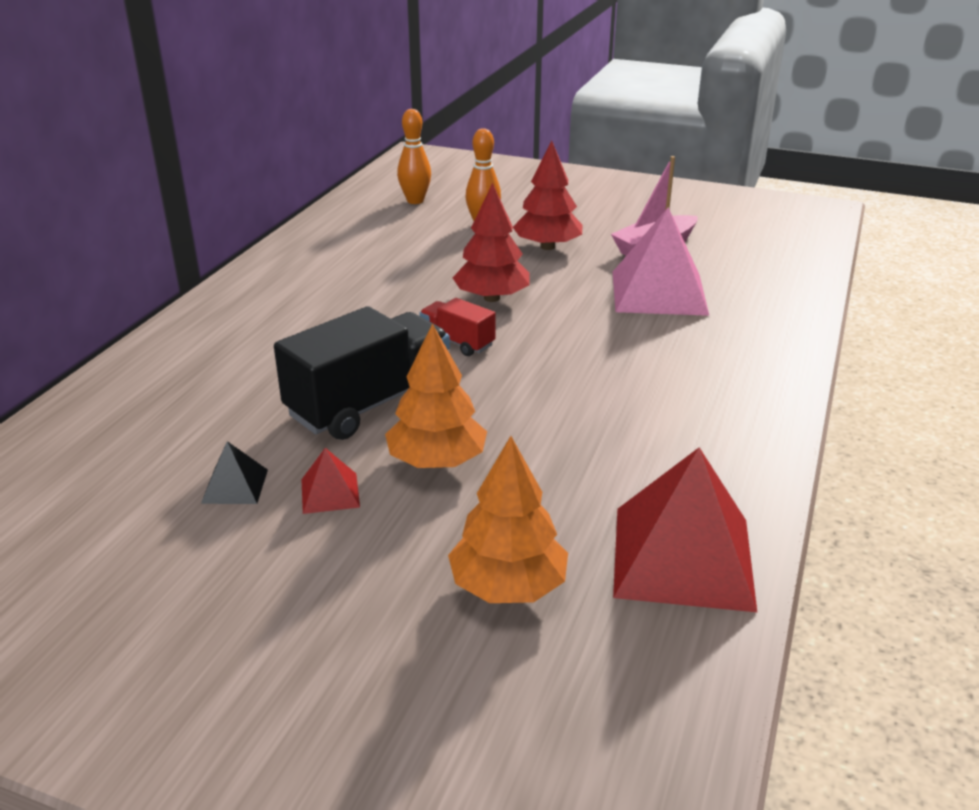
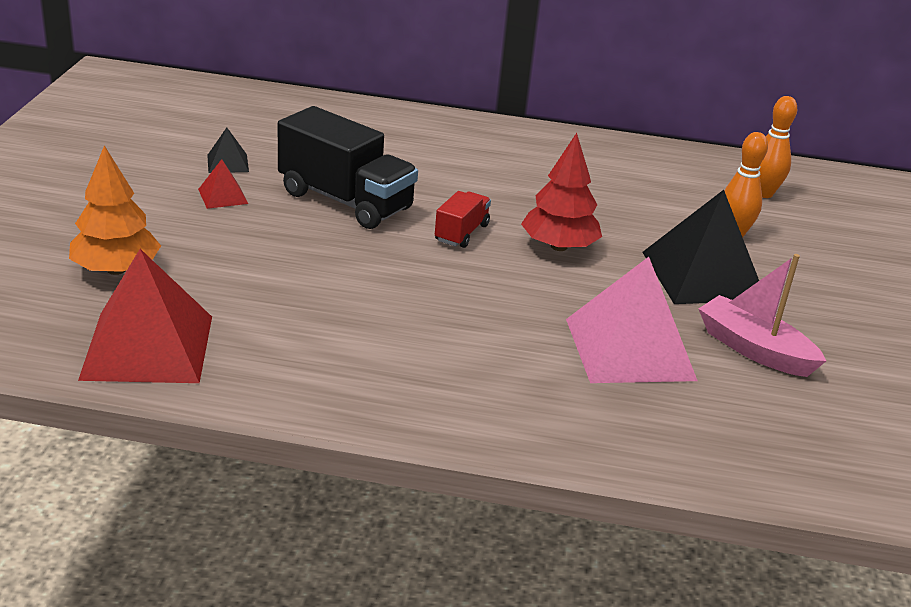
camera: 75 degrees right, 0 degrees up
(437, 461) = (269, 234): orange tree -> none
(547, 246) = (703, 275): red tree -> black pyramid

